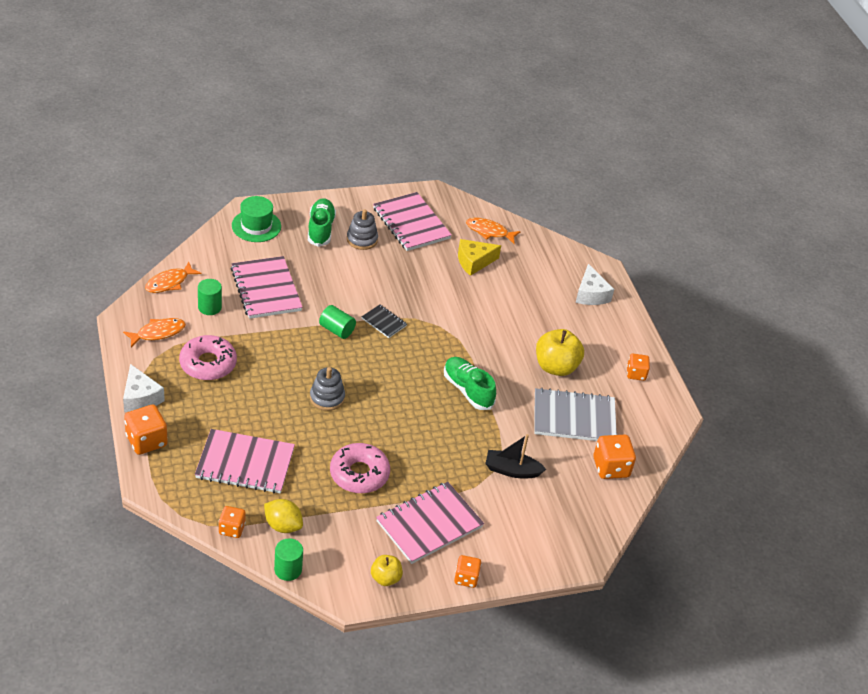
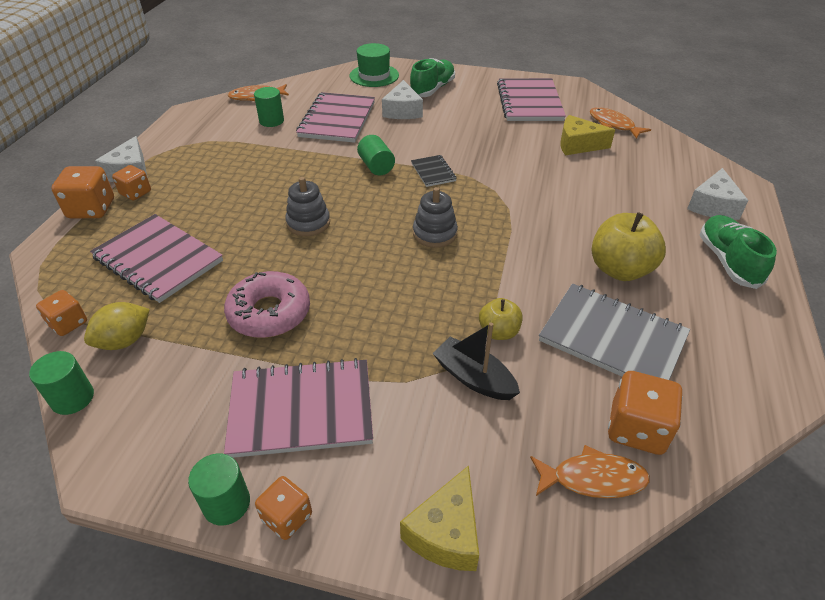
camera: 35 degrees right, 0 degrees up
(158, 333) = (205, 128): orange fish -> orange fish (593, 478)
(208, 364) = (221, 162): pink donut -> none
(283, 525) = (124, 341): yellow lemon -> yellow lemon turned 75 degrees clockwise
(314, 263) = (402, 111): none -> white cheese
(362, 239) = (467, 104): grey stacking toy -> grey stacking toy (435, 233)
(385, 578) = (175, 464): yellow apple -> yellow apple (498, 332)
(430, 584) = (226, 503): none -> green cylinder
(467, 390) = (481, 262): green shoe -> green shoe (728, 261)
(547, 554) = (446, 533): none -> yellow cheese
(636, 374) = (741, 311): orange dice -> orange dice (136, 193)

